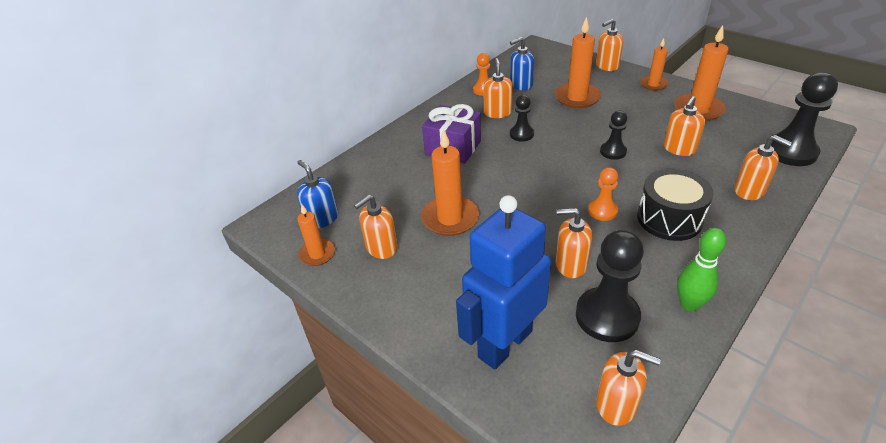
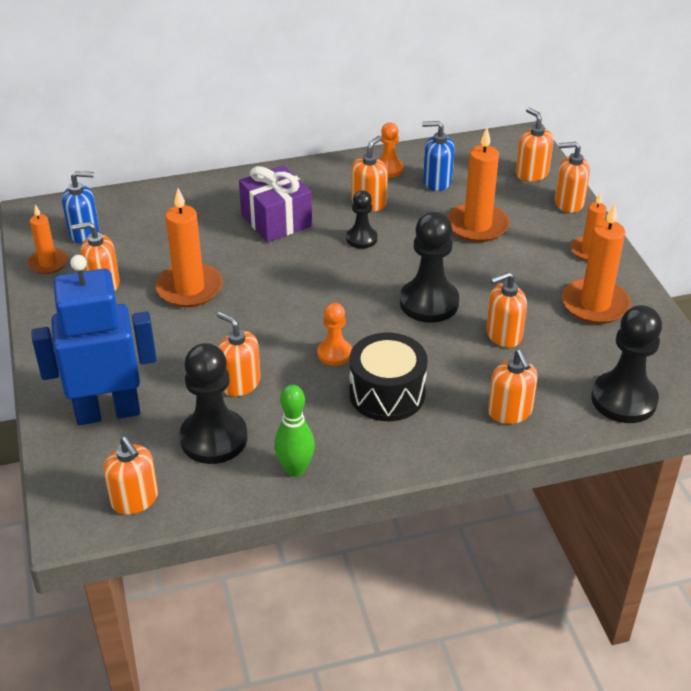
camera: 30 degrees right, 0 degrees up
(322, 218) = (84, 233): blue soap dispenser -> blue soap dispenser turned 90 degrees clockwise
(566, 60) = (531, 173): none -> orange soap dispenser
(613, 152) = (429, 303): black pawn -> black pawn, size x1.78

